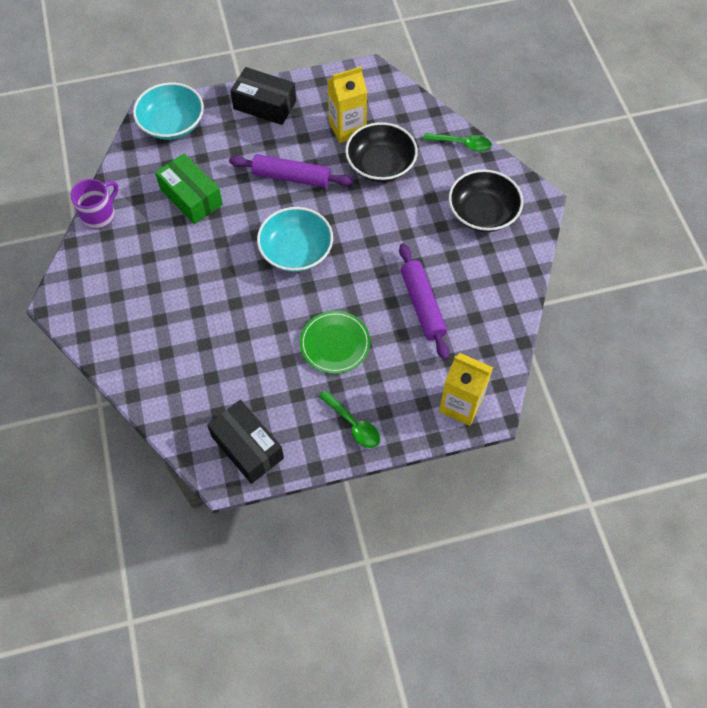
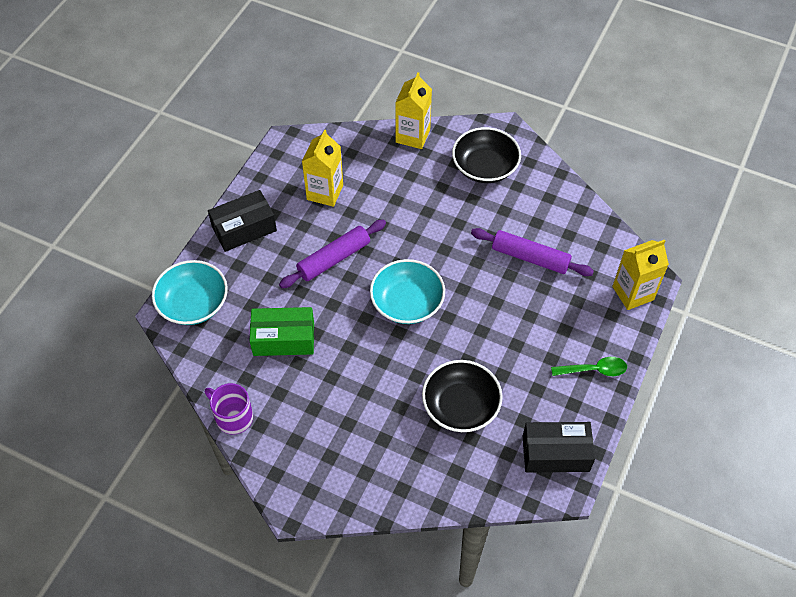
camera: 50 degrees left, 5 degrees down
(99, 214) = (233, 417): purple mug -> purple mug turned 45 degrees counterclockwise
(335, 343) = (514, 334): green plate -> none
(380, 164) = (380, 195): black bowl -> black bowl (460, 406)
(462, 144) = (413, 136): green spoon -> yellow carton

